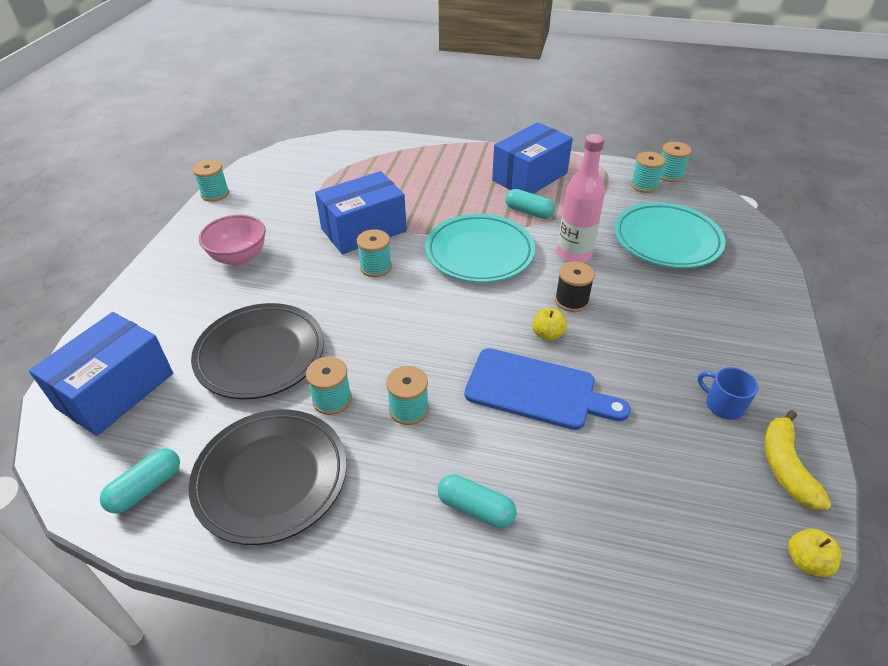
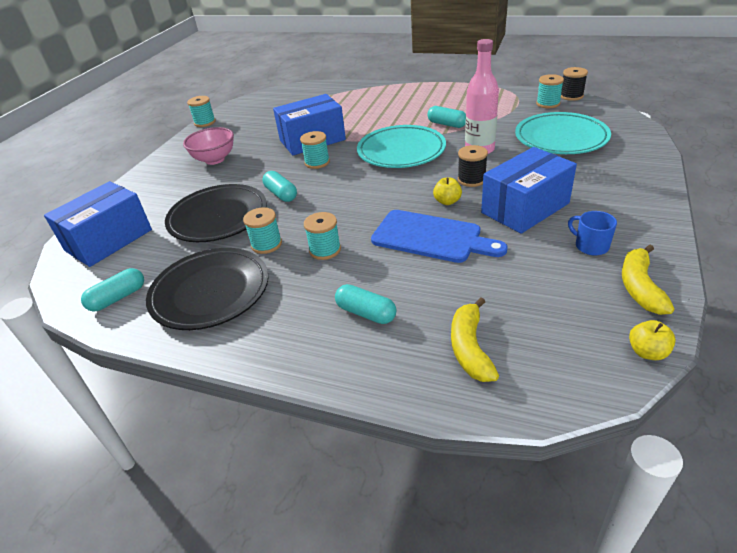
camera: 10 degrees right, 5 degrees down
(337, 317) = (281, 194): none -> turquoise capsule
(529, 177) = (452, 102): blue box -> blue box (525, 208)
(608, 560) = (470, 348): none -> yellow banana
(669, 175) = (571, 96): turquoise spool -> black spool

